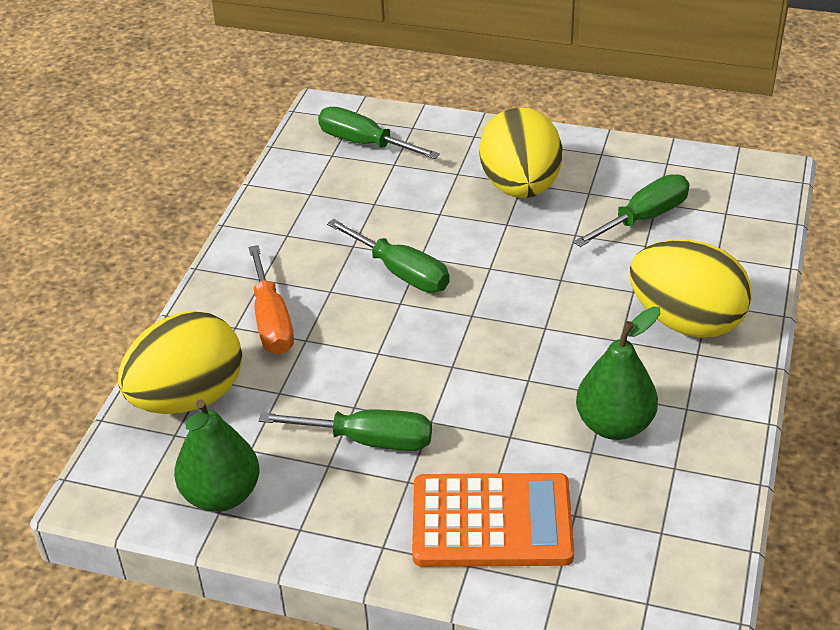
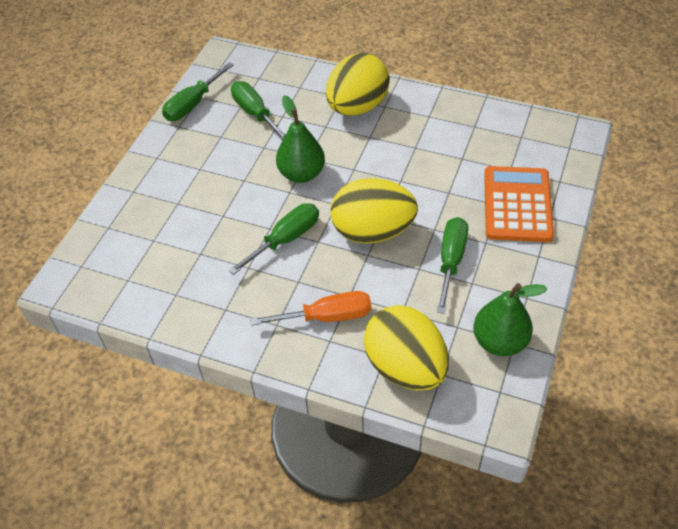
camera: 85 degrees left, 10 degrees up
(364, 143) = (119, 258): green screwdriver -> green screwdriver (193, 104)
(520, 187) = (205, 170): yellow egg -> yellow egg (372, 231)
(614, 425) = (441, 146): green pear -> green pear (301, 174)

